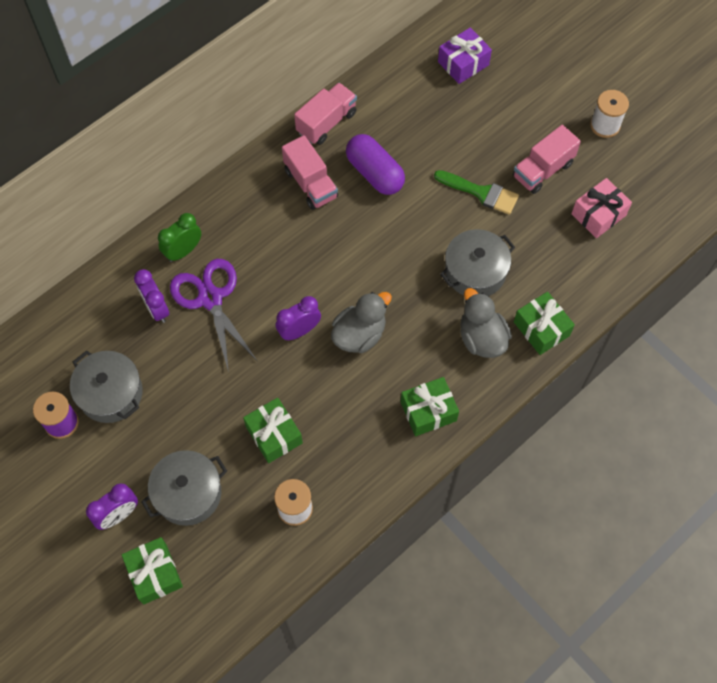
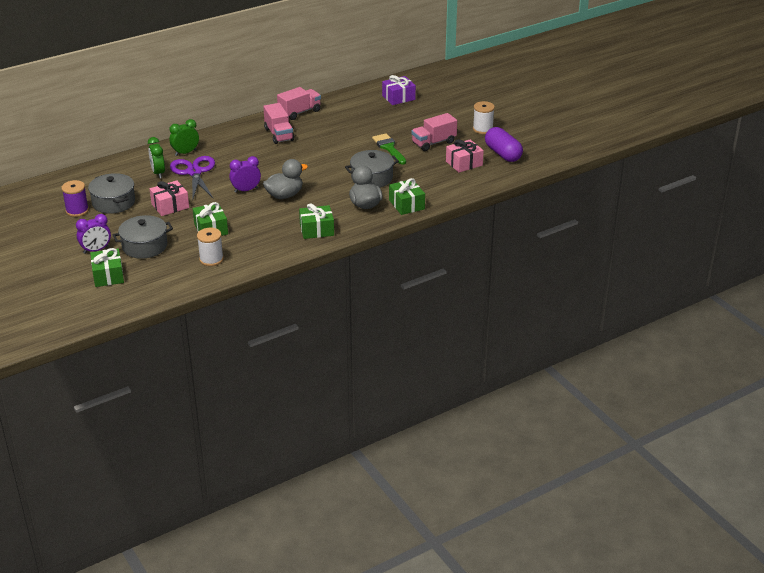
camera: 10 degrees right, 30 degrees down
(156, 309) = (158, 173): purple clock -> green clock
(198, 388) = (170, 206): none -> pink gift
(375, 173) = (322, 134): purple capsule -> purple capsule (503, 154)
(481, 193) = (389, 148): green brush -> green brush turned 150 degrees counterclockwise

